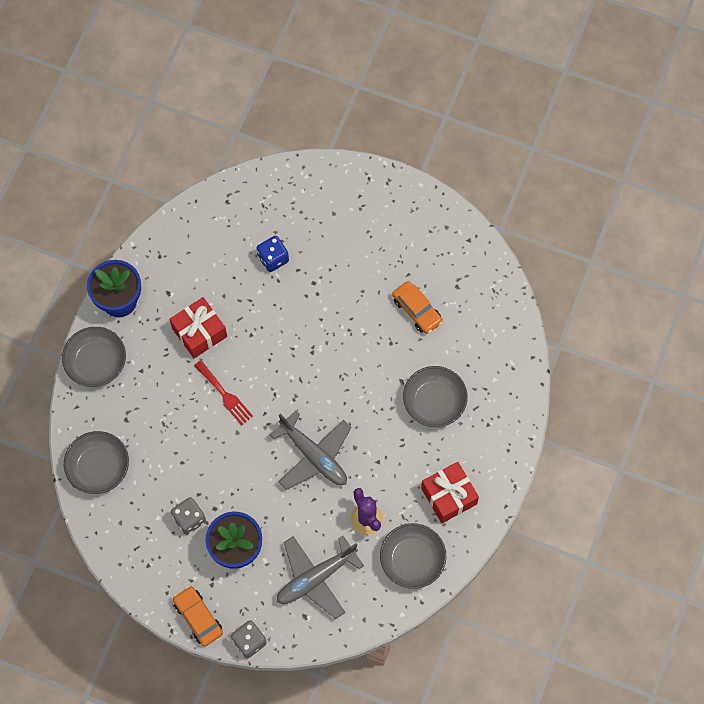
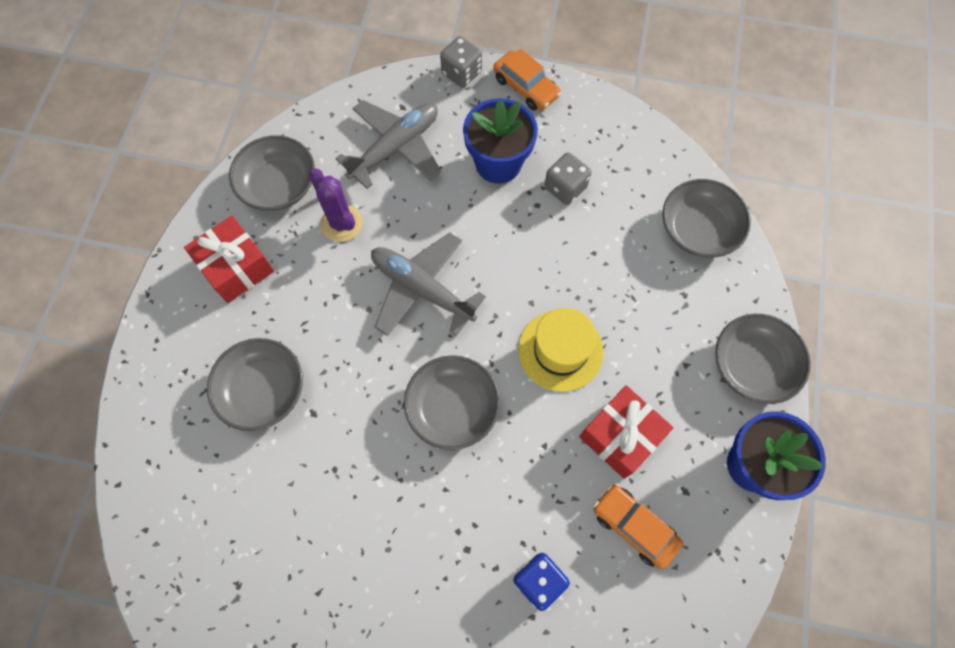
camera: 170 degrees right, 0 degrees up
(225, 395) = (560, 350): red fork -> yellow hat
(307, 369) = (452, 408): none -> grey bowl
(417, 310) = (299, 531): orange car -> orange car (634, 527)

